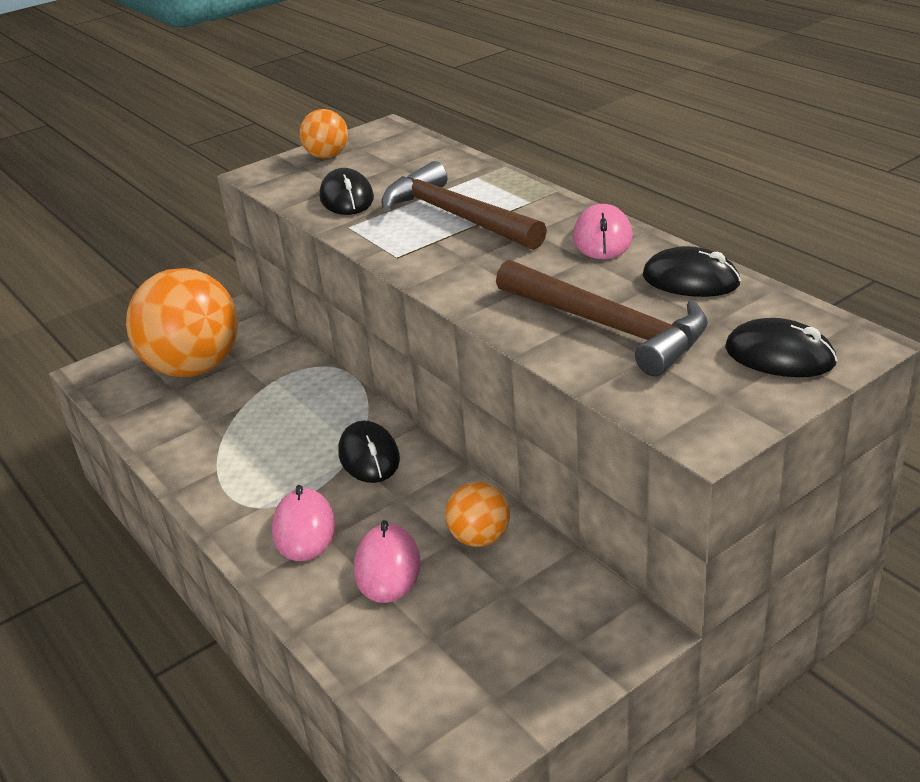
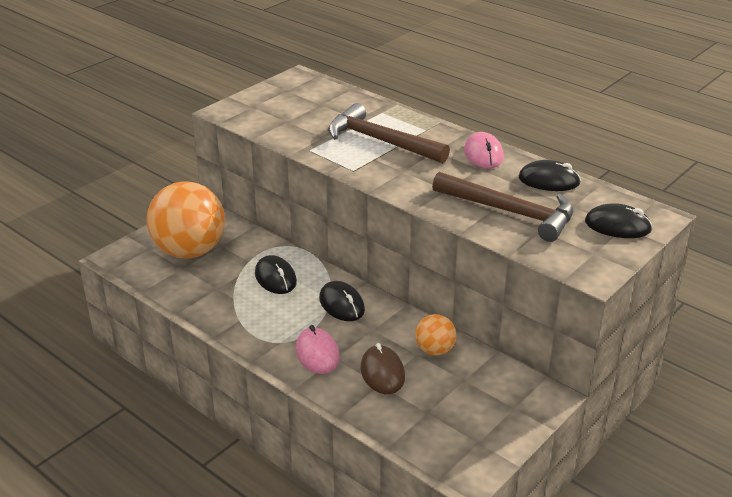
camera: 15 degrees left, 0 degrees up
(327, 156) = (267, 98): orange ball -> none
(347, 198) = (298, 129): black mouse -> black mouse (275, 278)
(387, 567) = (382, 372): pink mouse -> brown mouse

